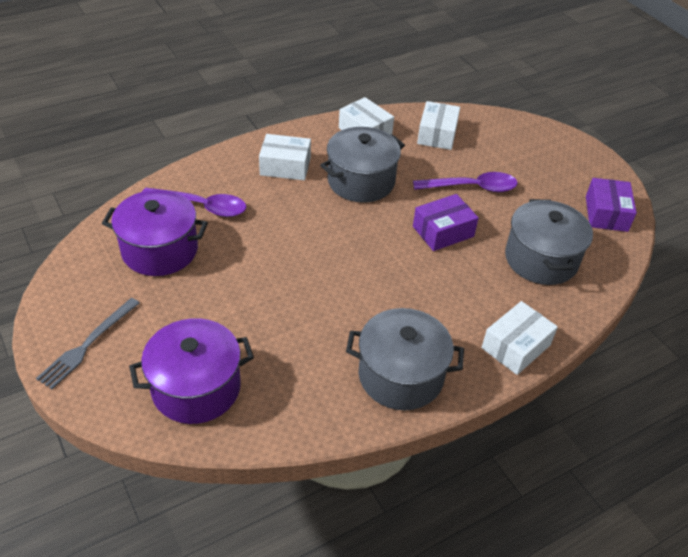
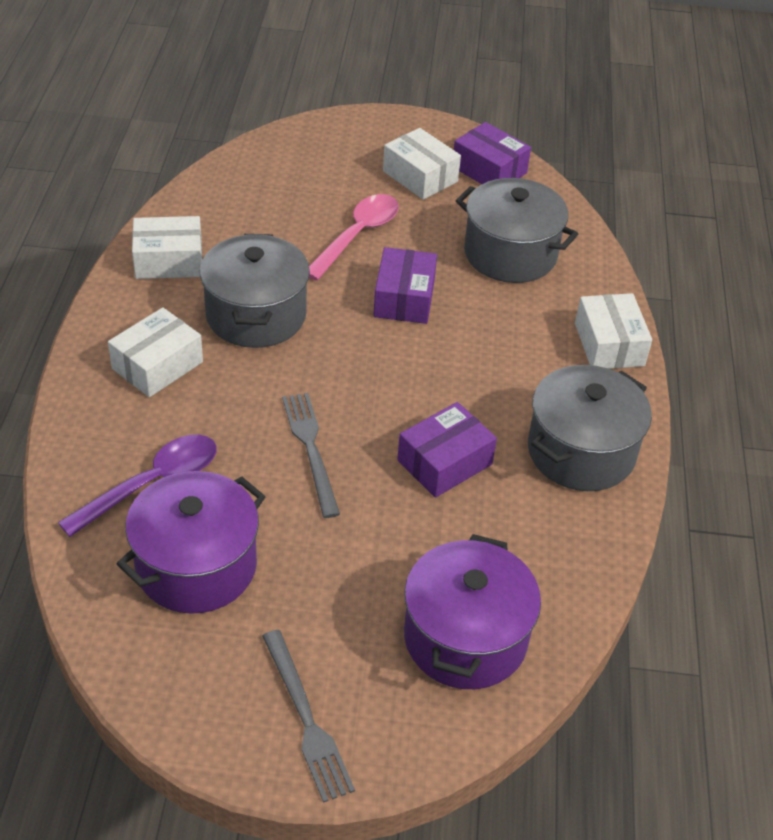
camera: 55 degrees left, 0 degrees up
(282, 252) = (310, 449): none -> grey fork
(326, 313) = (444, 462): none -> purple box
(437, 134) = (240, 207): white box -> white box (420, 176)
(471, 187) = (357, 236): purple spoon -> pink spoon

